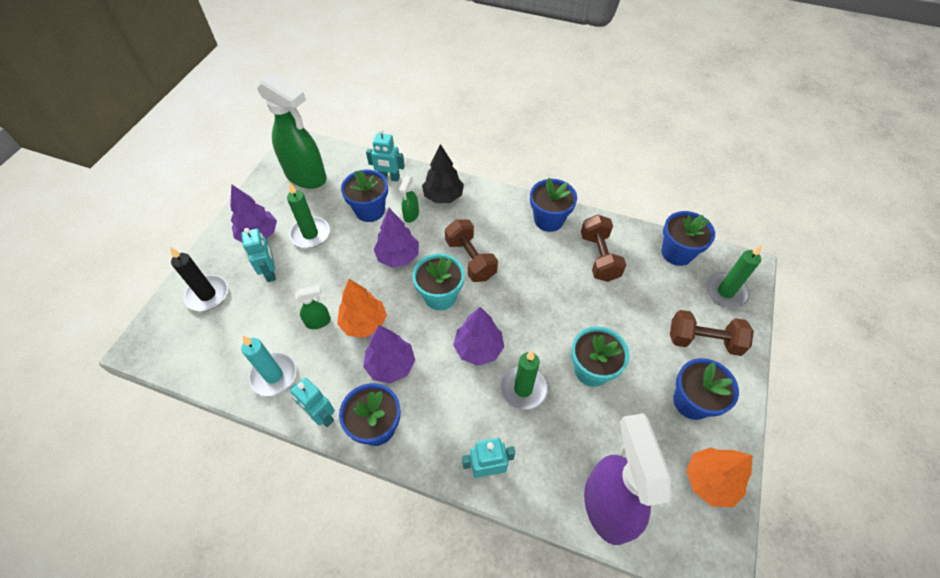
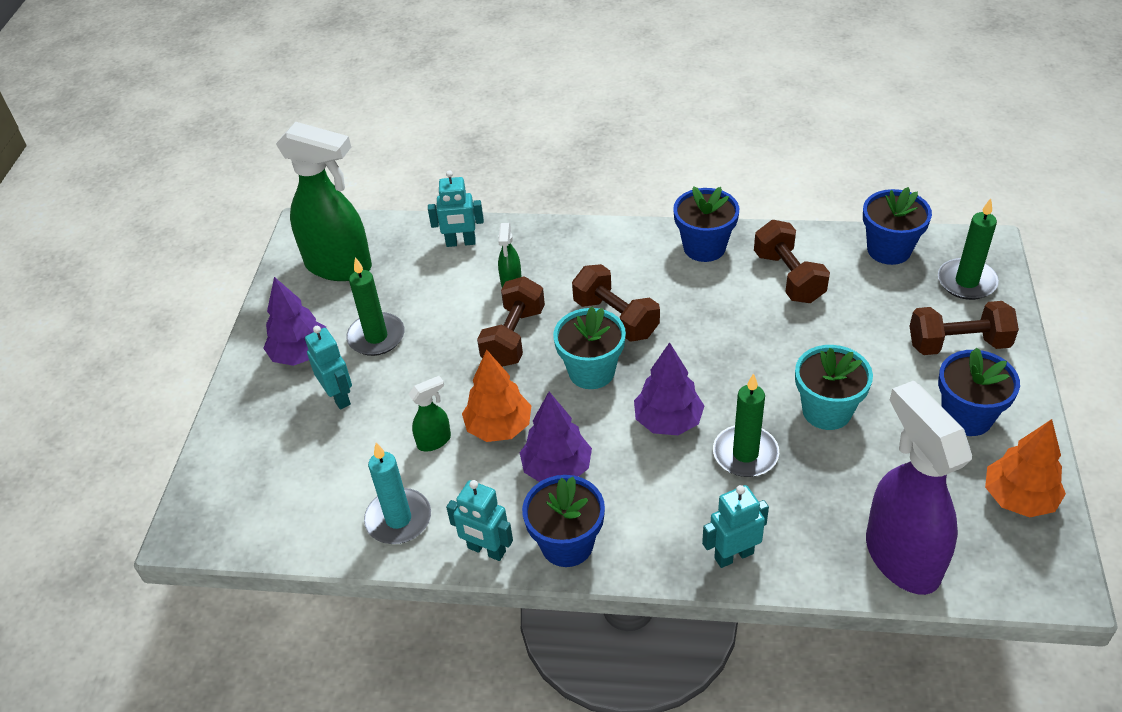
camera: 10 degrees left, 10 degrees down
(207, 294) = (258, 444): black candle -> none
(370, 210) = (450, 289): blue flower pot -> none
(398, 256) = (513, 337): purple tree -> brown dumbbell
(443, 196) = (547, 249): black tree -> none

